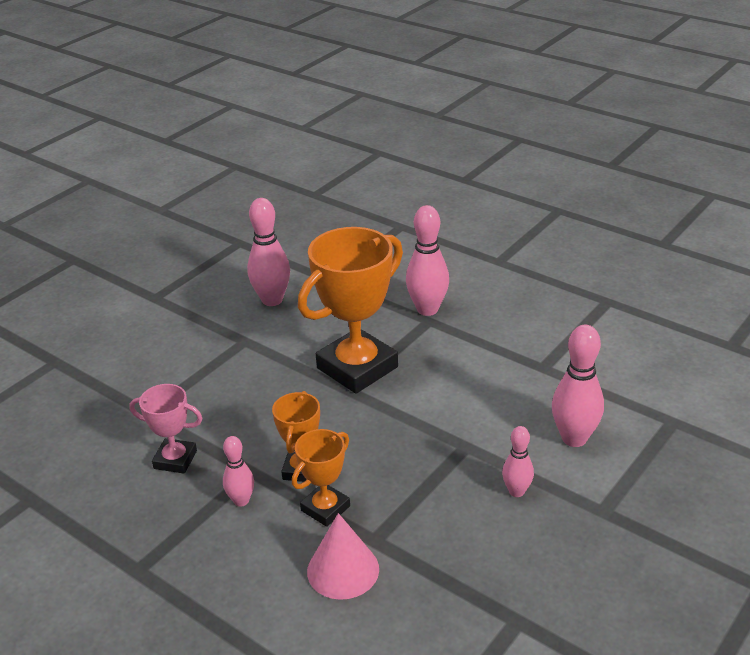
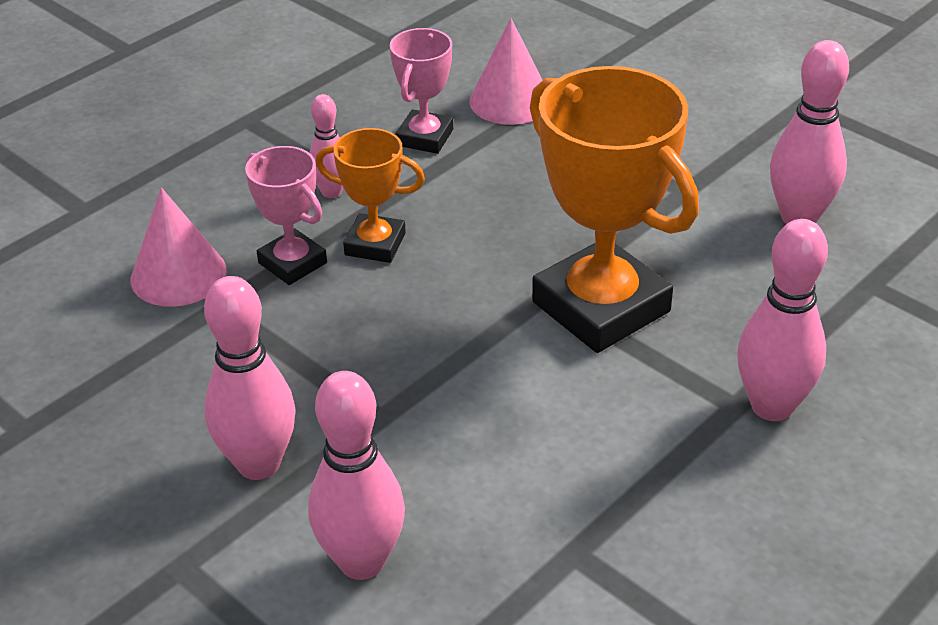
camera: 95 degrees right, 5 degrees up
(132, 421) = (510, 101): none -> pink cone
(325, 508) = (292, 263): orange trophy -> pink trophy
(516, 491) = (258, 464): pink bowling pin -> pink bowling pin, size x1.71

